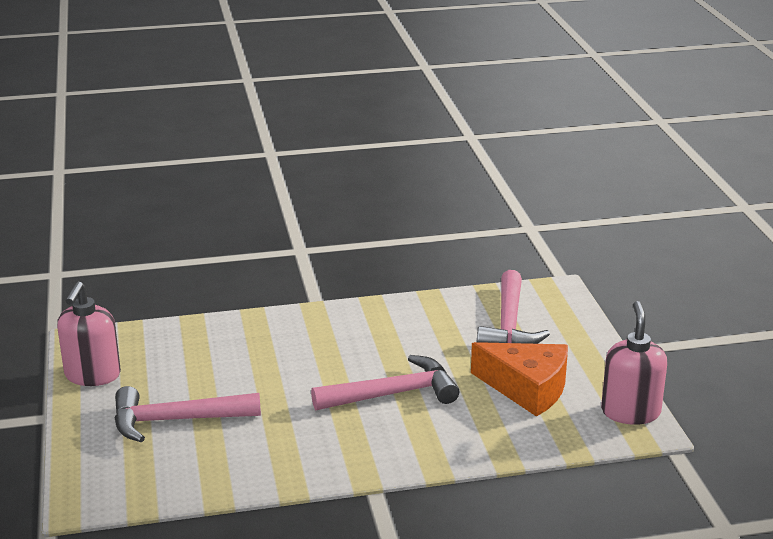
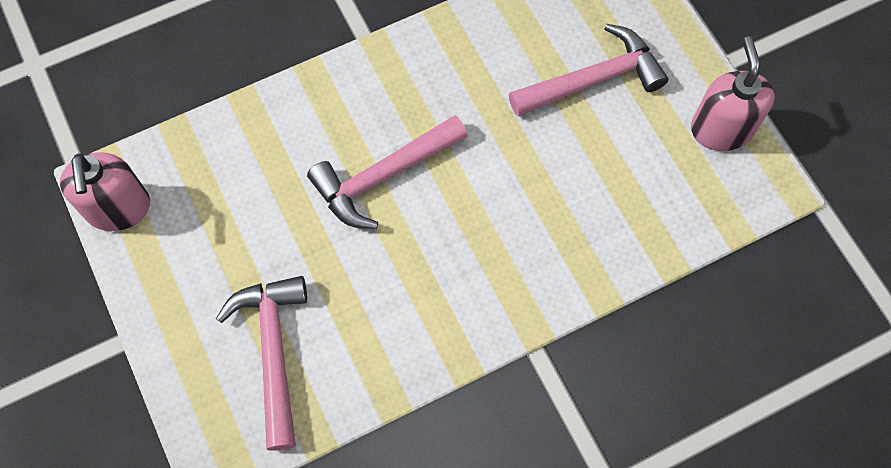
camera: 165 degrees right, 40 degrees up
(527, 388) = (236, 223): orange cheese -> none

